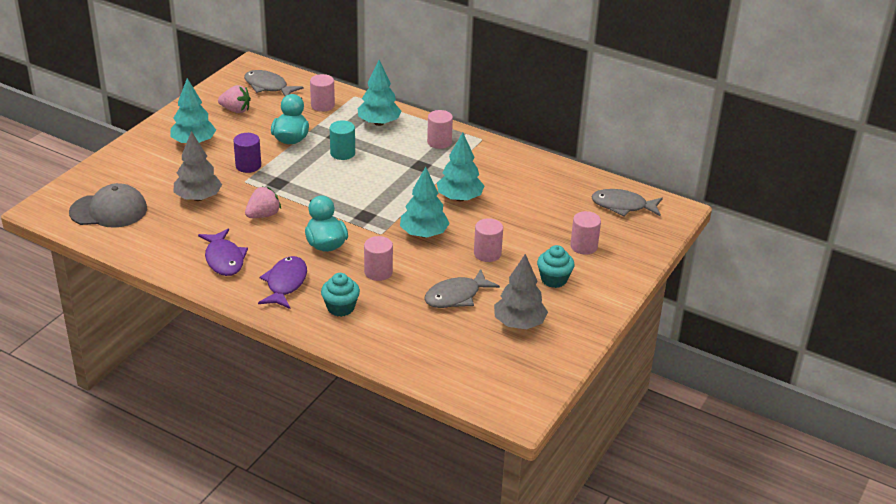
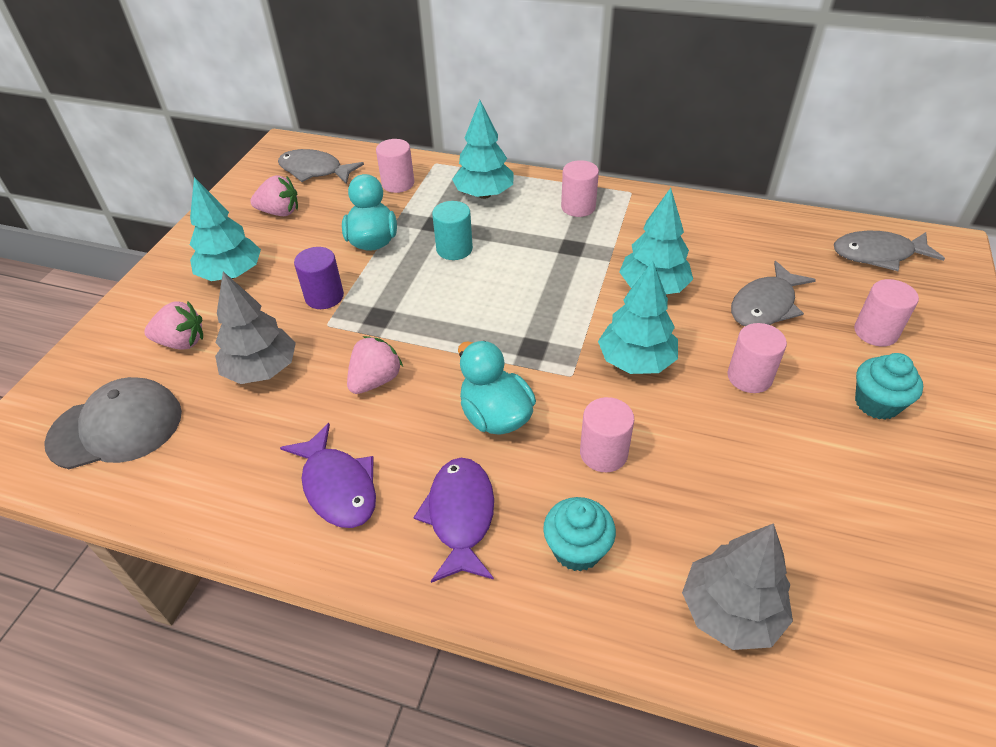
camera: 10 degrees left, 10 degrees up
(154, 175) = (182, 342): none -> pink strawberry
(456, 296) = (752, 474): grey fish -> grey fish (765, 305)
(519, 323) = (885, 509): grey tree -> grey tree (730, 611)

